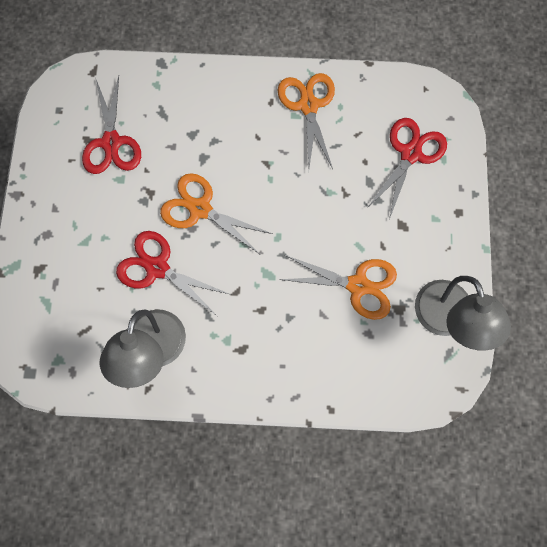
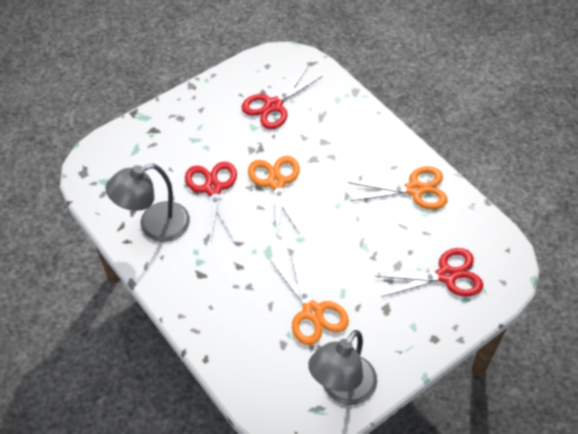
camera: 50 degrees right, 20 degrees down
(308, 105) = (415, 189): orange scissors -> orange scissors turned 45 degrees clockwise

